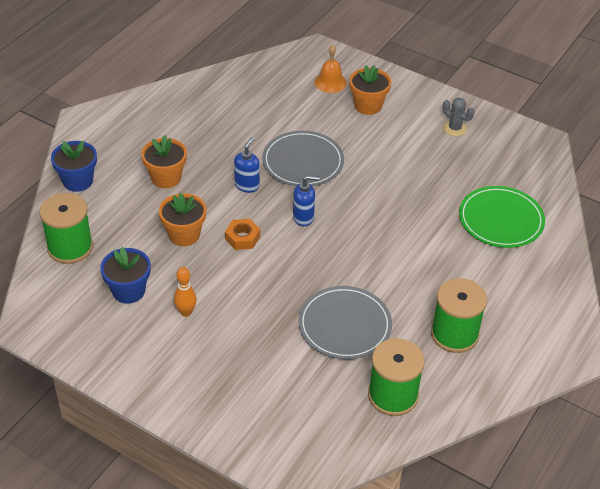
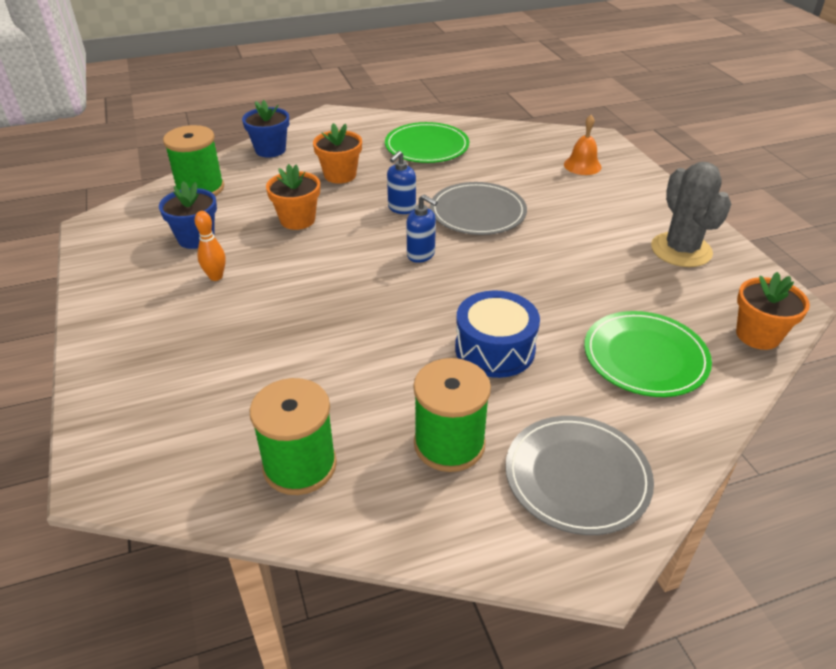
camera: 40 degrees right, 5 degrees down
(200, 117) = (427, 146): none -> green plate
(242, 238) = (343, 245): orange nut -> none
(247, 185) = (401, 208): blue soap dispenser -> blue soap dispenser turned 150 degrees clockwise
(344, 325) = (340, 366): grey plate -> grey plate (577, 477)
(368, 105) = (600, 196): orange flower pot -> orange flower pot (758, 335)
(419, 261) = (495, 349): none -> blue drum
(455, 128) = (681, 250): grey cactus -> grey cactus, size x1.91

